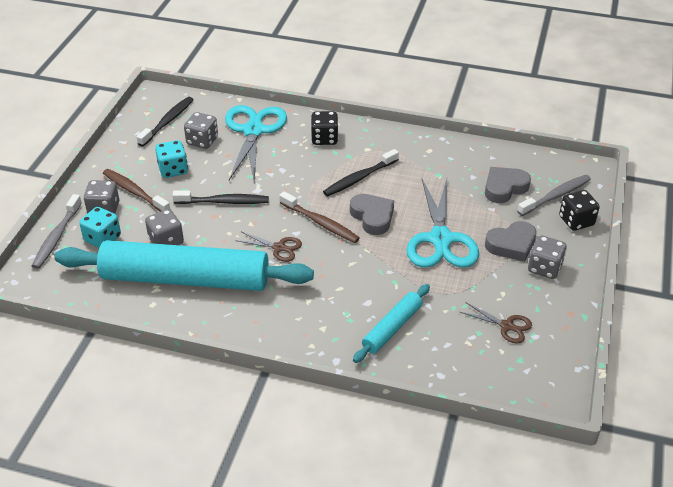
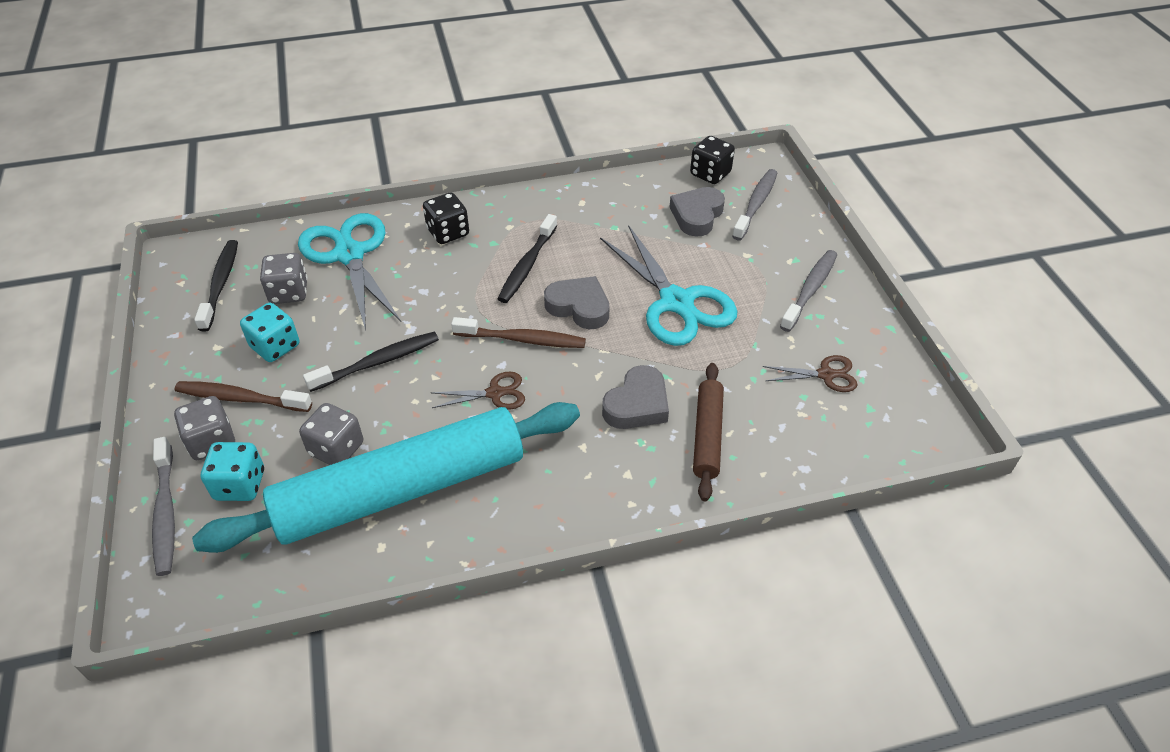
camera: 30 degrees left, 5 degrees up
(392, 328) = (707, 435): turquoise rolling pin -> brown rolling pin
(511, 245) = (755, 278): grey heart -> grey heart (637, 404)
(544, 268) = (809, 290): grey dice -> grey toothbrush
(576, 221) = (798, 224): black dice -> black dice (710, 174)

